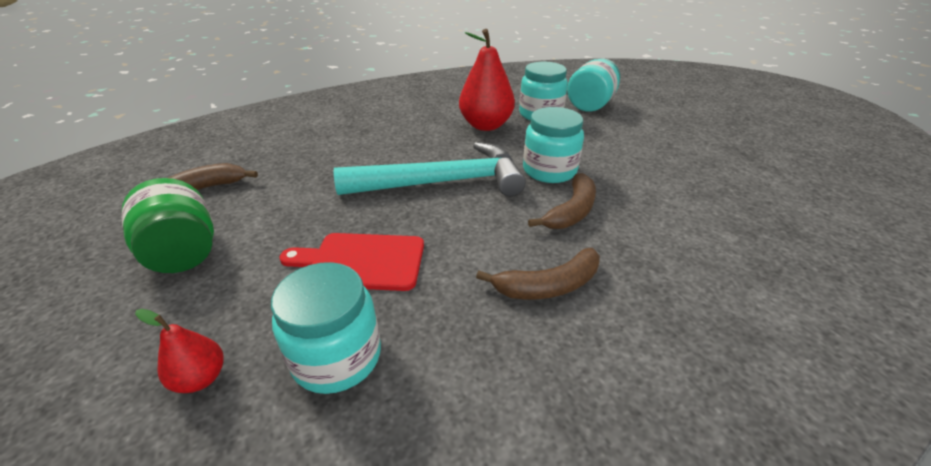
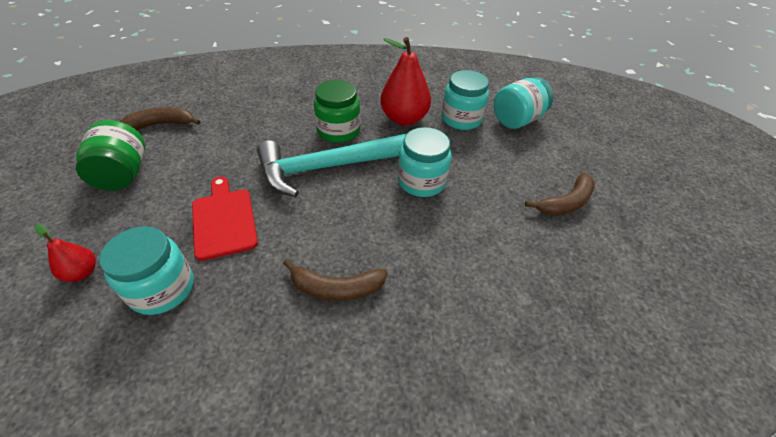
camera: 20 degrees right, 10 degrees up
(361, 261) = (224, 220): red cutting board -> red cutting board turned 45 degrees clockwise
(426, 149) = (338, 131): none -> green jar
(442, 182) = (327, 167): turquoise hammer -> turquoise hammer turned 150 degrees clockwise
(571, 211) = (407, 228): brown banana -> brown banana (566, 203)

